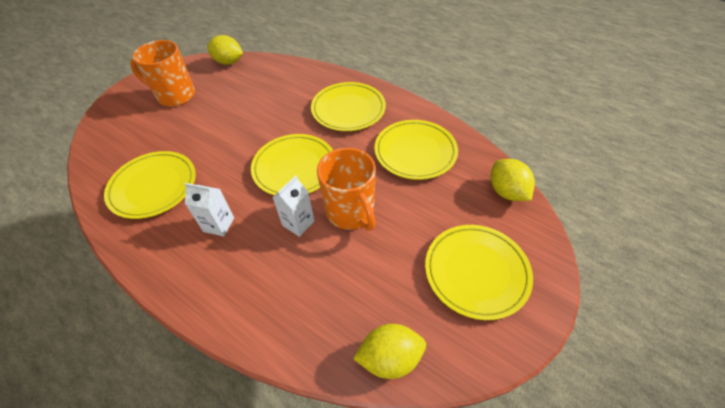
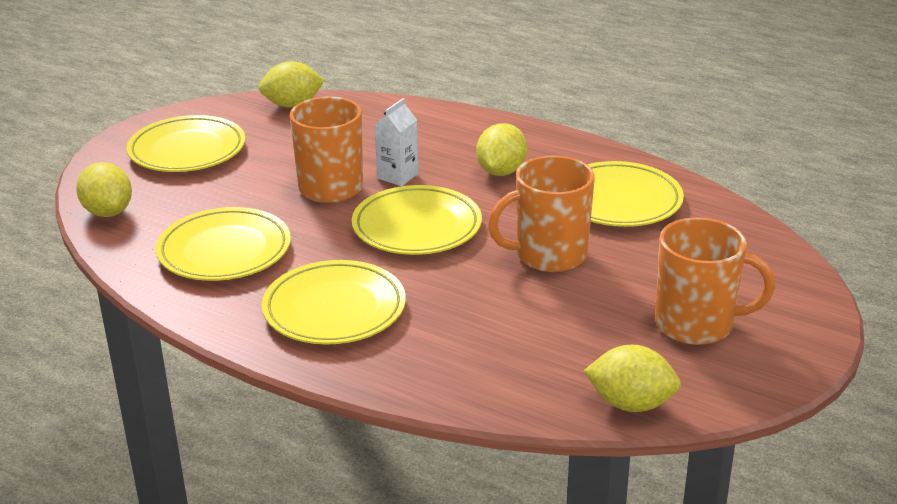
camera: 175 degrees right, 20 degrees down
(219, 225) = (501, 171): white carton -> yellow lemon
(223, 141) = (549, 255): none -> orange mug

